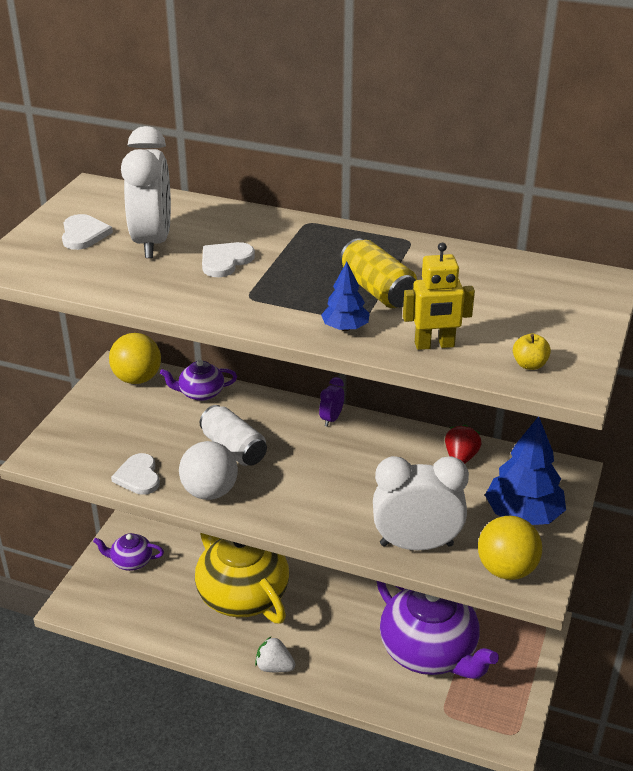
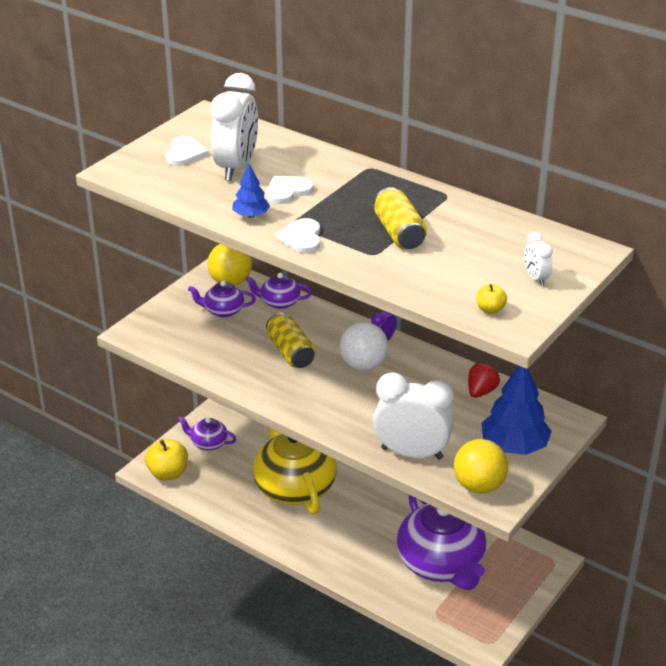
camera: 15 degrees right, 0 degrees up
(95, 605) = (168, 473): none -> yellow apple
(138, 476) = (205, 361): white heart -> white heart (301, 238)
(140, 413) = (223, 310): none -> purple teapot
(210, 492) = (258, 383): white ball -> white ball (363, 365)
(234, 448) = (290, 352): white can -> yellow can
(274, 667) = (302, 550): white strawberry -> none
(345, 328) = (358, 258): blue tree -> blue tree (251, 215)
(434, 345) = (422, 283): yellow robot -> none
(559, 320) = (536, 278): none -> white clock

